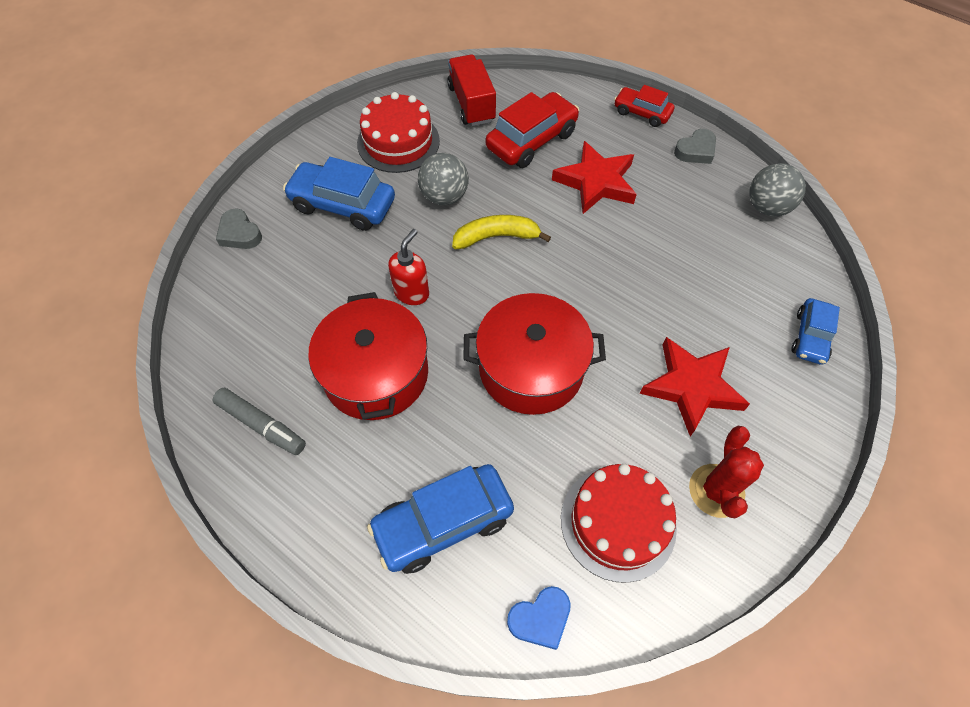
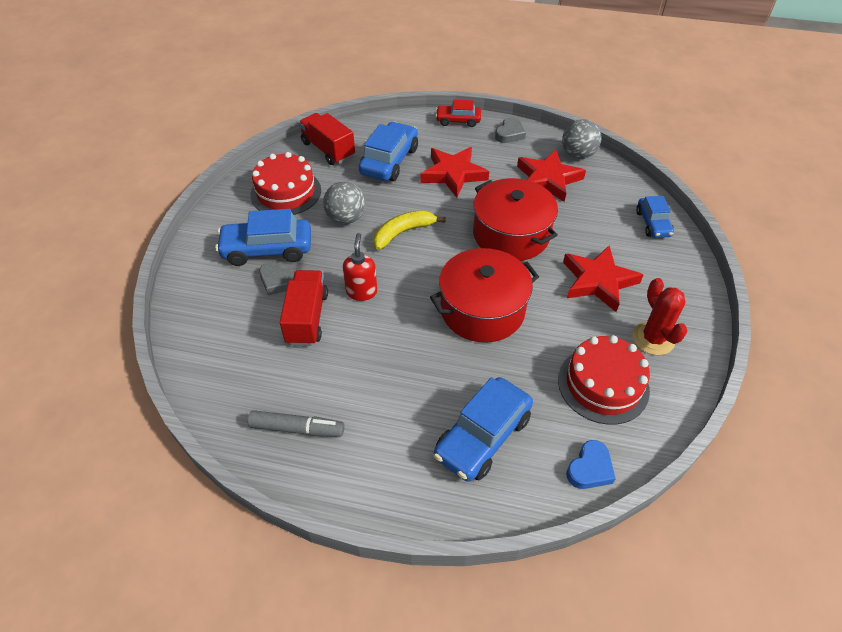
camera: 25 degrees left, 10 degrees down
(240, 233) = (190, 298): grey heart -> grey heart (279, 281)
(339, 302) = (307, 318): none -> red truck
(376, 373) = (368, 357): red pot -> red pot (511, 235)
(531, 140) = (389, 161): red car -> blue car
(708, 228) = (548, 179): none -> red star

